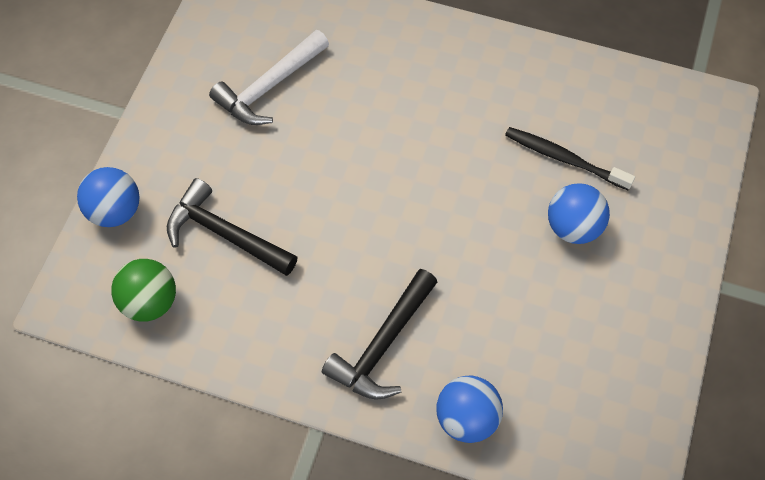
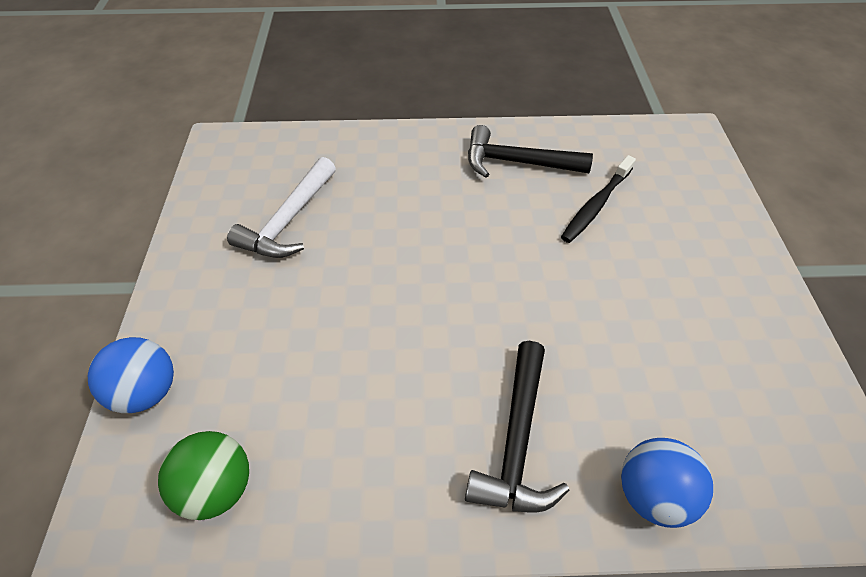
camera: 20 degrees left, 10 degrees down
(225, 234) = (289, 375): black hammer -> black hammer (517, 162)
(564, 158) = (596, 205): black toothbrush -> black toothbrush turned 60 degrees counterclockwise
(573, 227) = (639, 259): blue ball -> none

